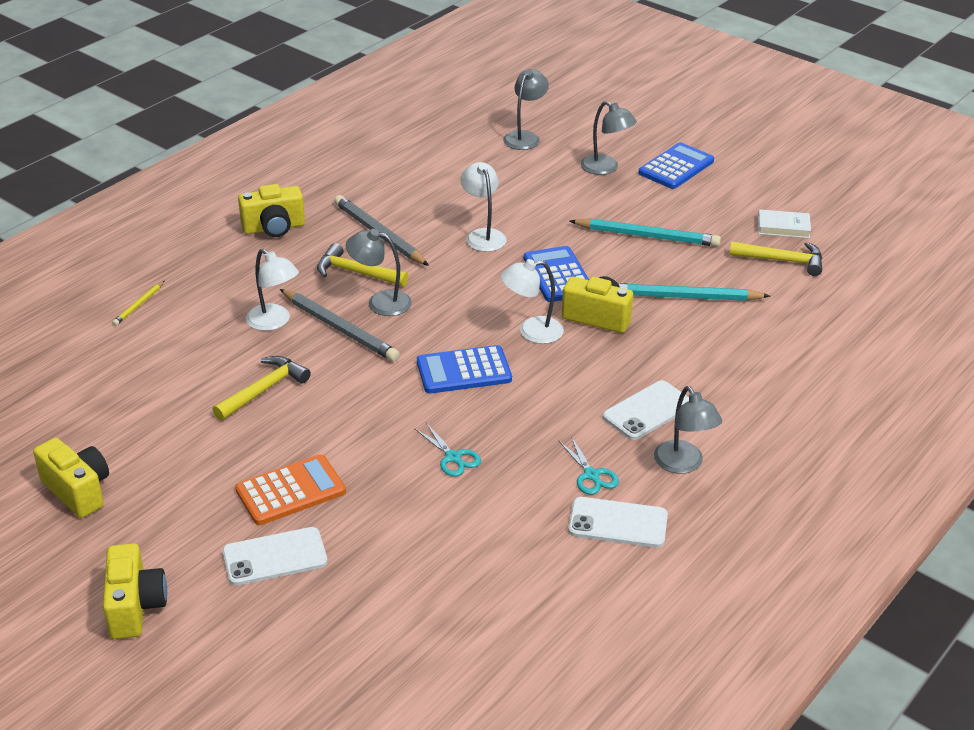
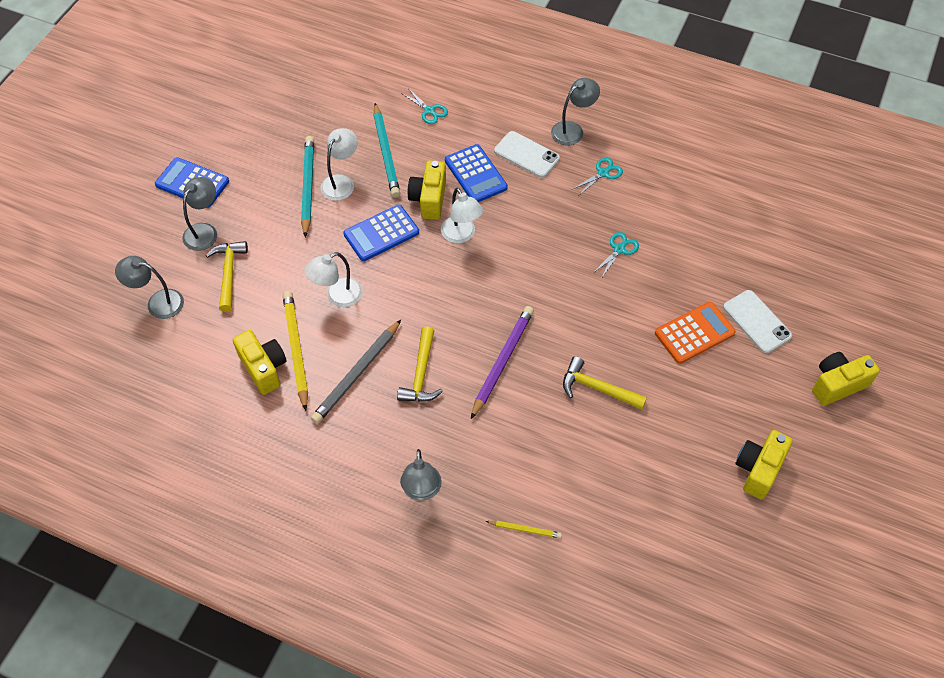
camera: 105 degrees left, 20 degrees up
(274, 228) = (370, 463): yellow camera -> yellow camera (264, 368)
(274, 322) = (511, 412): white lamp -> white lamp (341, 182)
(290, 491) = (694, 333): orange calculator -> orange calculator turned 105 degrees clockwise
(340, 328) = (502, 361): grey pencil -> purple pencil
(380, 302) = (457, 344): grey lamp -> grey lamp (421, 491)
(429, 204) = (296, 349): none -> yellow pencil
(464, 371) = (524, 266): blue calculator -> blue calculator (475, 174)
(618, 523) = (640, 153): white phone -> none
(750, 342) = (429, 111): none -> turquoise scissors
(782, 261) = (320, 103): yellow hammer -> yellow hammer (229, 273)
(783, 227) = (272, 107): white book -> none

